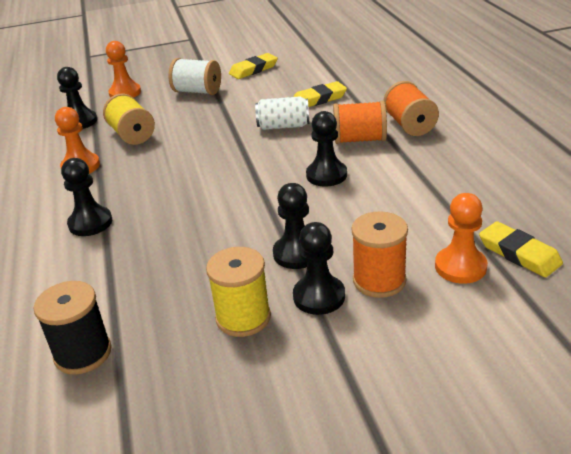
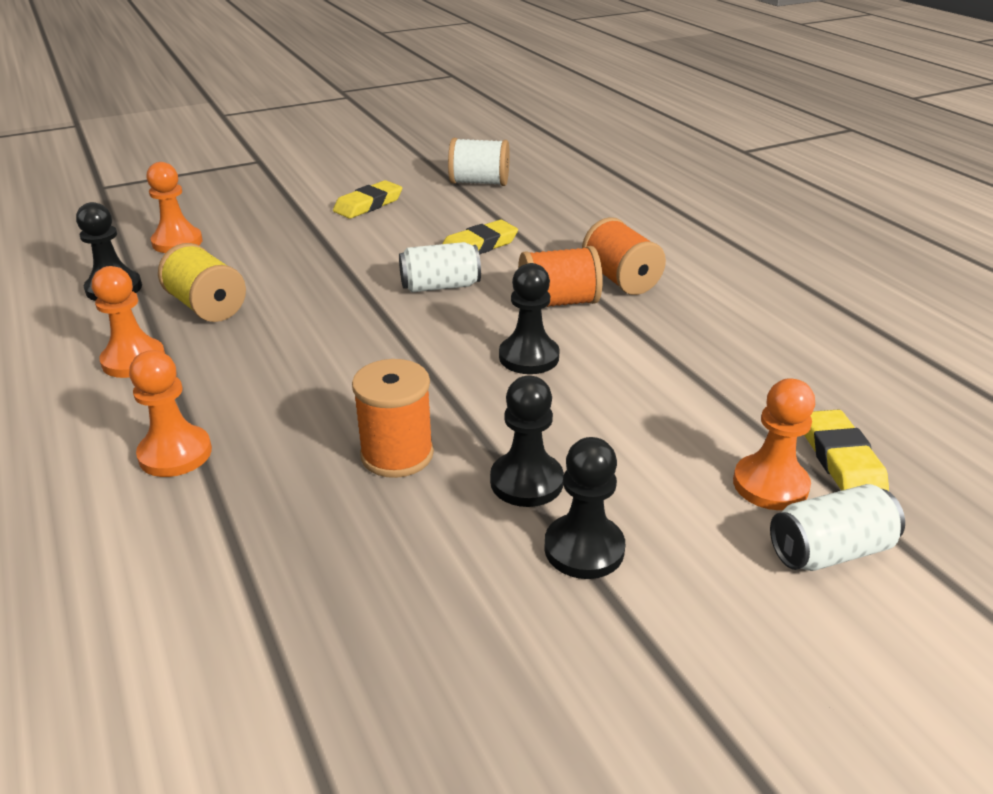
camera: 15 degrees left, 0 degrees up
(83, 353) = (223, 688): black spool -> none
(90, 223) = (175, 454): black pawn -> orange pawn
(197, 91) = (292, 238): white spool -> white spool (479, 182)
(243, 318) = (478, 595): yellow spool -> none
(379, 280) = (664, 515): orange spool -> orange spool (397, 454)
(484, 311) = (830, 551): none -> white can
(519, 253) = (841, 459): yellow eraser -> yellow eraser turned 45 degrees clockwise

